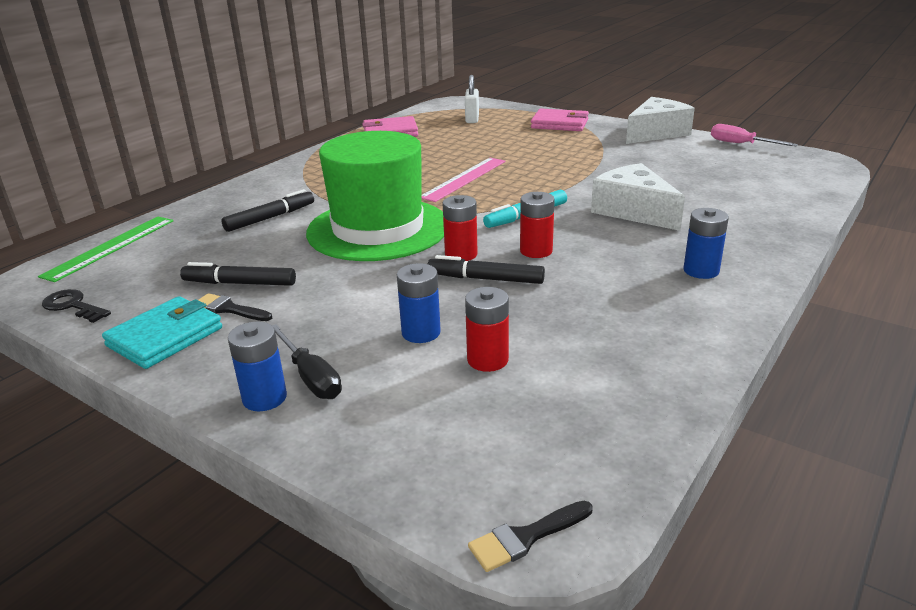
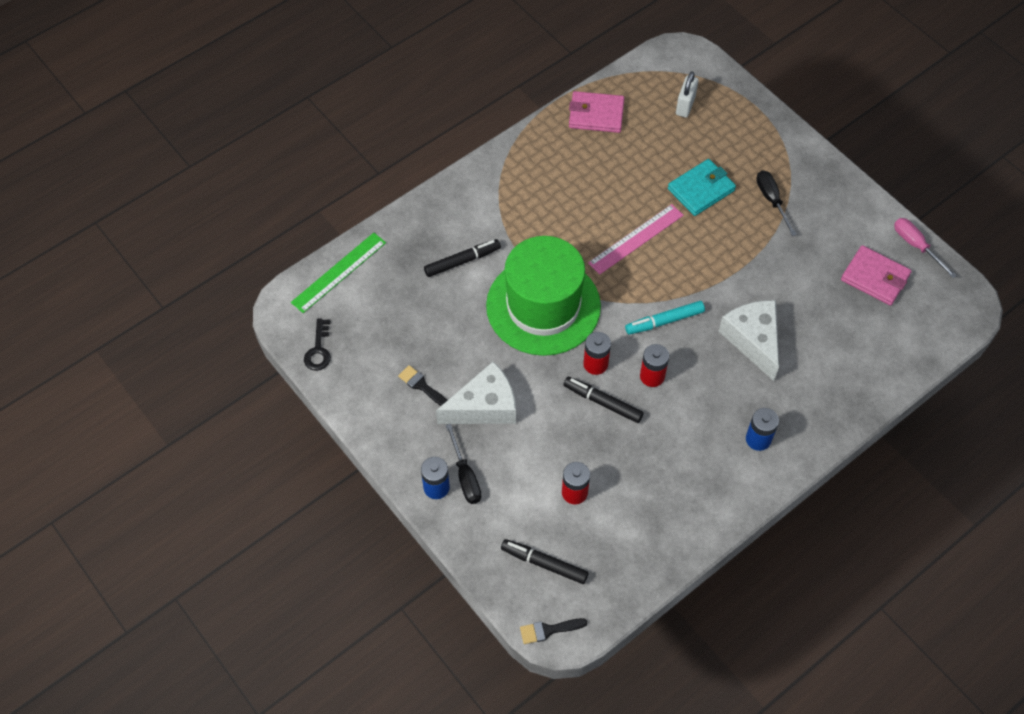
camera: 15 degrees right, 30 degrees up
(73, 306) = (318, 350): black key -> black key turned 135 degrees counterclockwise
(165, 337) = (380, 406): turquoise wallet -> turquoise wallet (701, 189)
(240, 283) = (431, 355): black marker -> black marker (544, 563)
(421, 332) = (541, 452): blue battery -> none
(559, 124) = (767, 145): pink wallet -> pink wallet (875, 278)
(585, 144) = (771, 200): none -> black screwdriver
(656, 133) = (850, 197): white cheese -> white cheese (484, 406)

